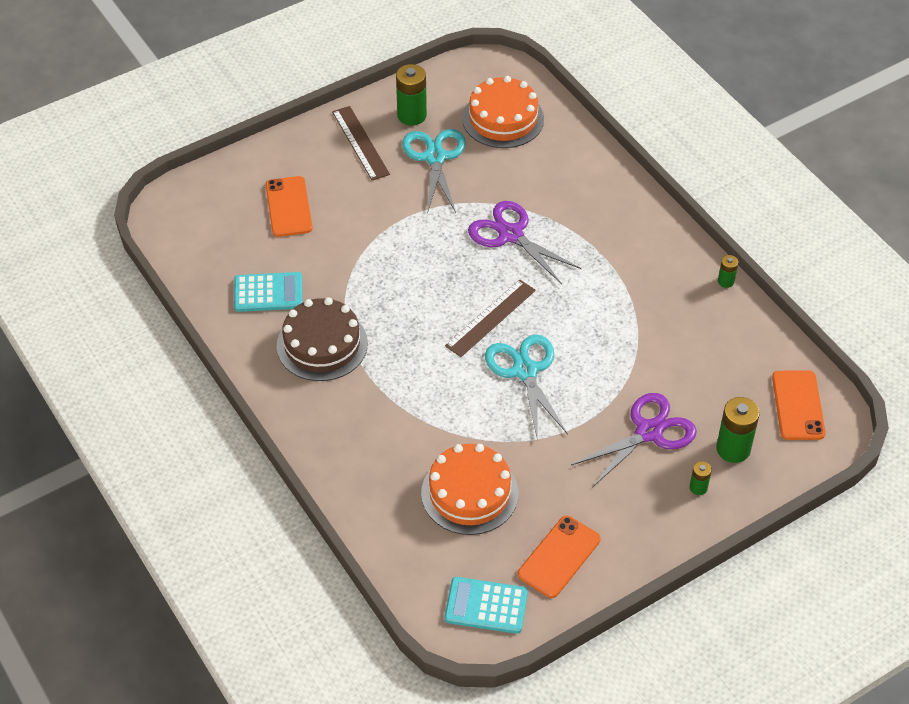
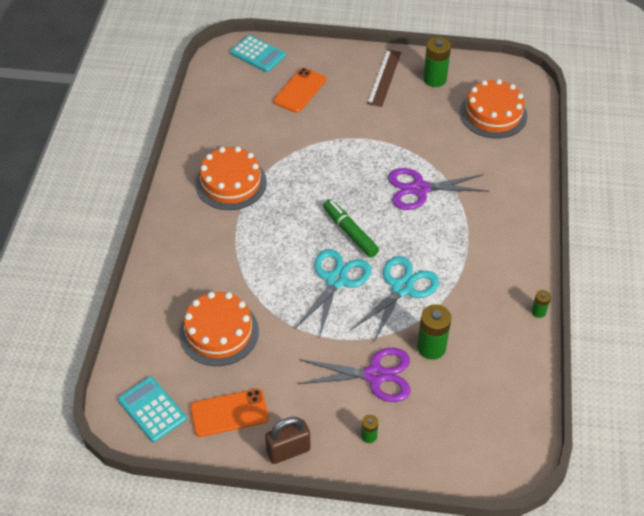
camera: 40 degrees right, 0 degrees up
(268, 293) = (233, 133): turquoise calculator -> turquoise calculator (258, 54)
(322, 344) = (231, 183): brown cake -> orange cake
(435, 157) = (422, 113): turquoise scissors -> turquoise scissors (402, 288)
(490, 318) = (350, 232): brown ruler -> green marker
(510, 234) = (419, 189): purple scissors -> purple scissors turned 90 degrees counterclockwise
(645, 550) = (288, 451): none -> brown padlock
(733, 449) = (421, 428): green battery -> green battery (431, 347)
(798, 405) = (501, 431): orange phone -> none

